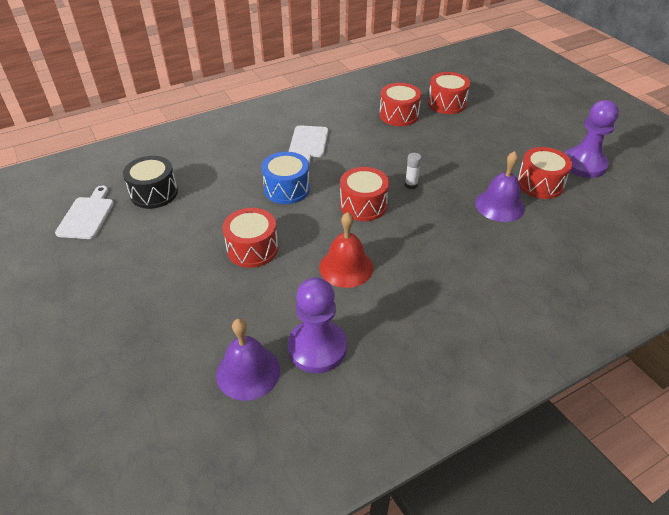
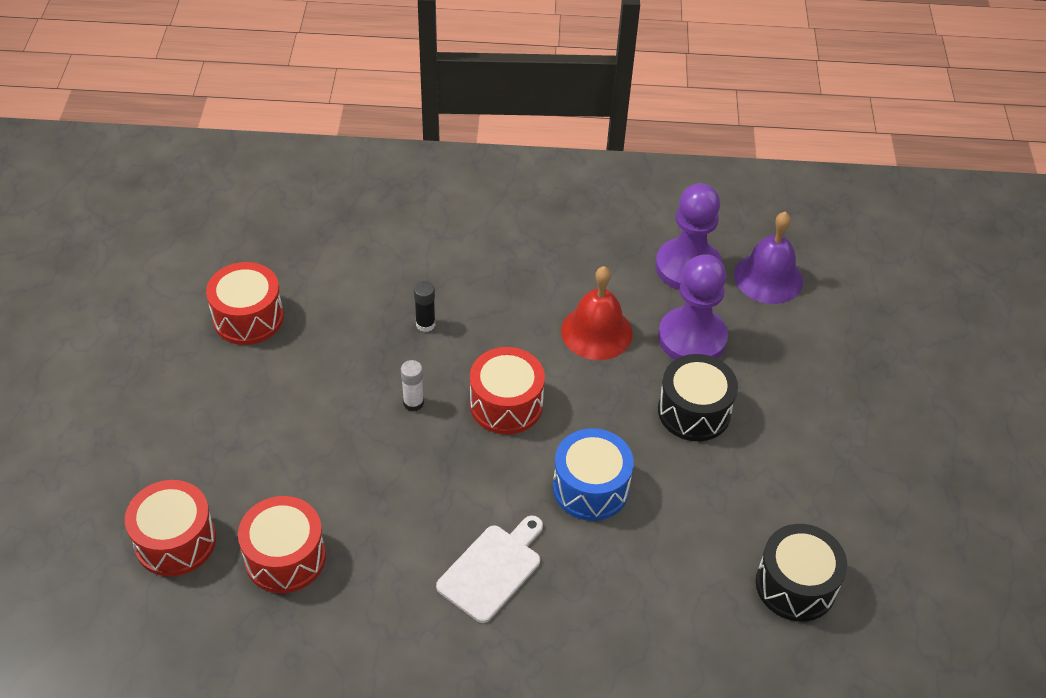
camera: 150 degrees left, 5 degrees up
(87, 215) = (910, 589): white cutting board -> none
(252, 249) = (694, 411): red drum -> black drum
(449, 223) = (425, 324): none -> black glue stick
(499, 205) = (337, 316): purple bell -> none
(584, 164) = (151, 314): purple pawn -> purple pawn (692, 338)

